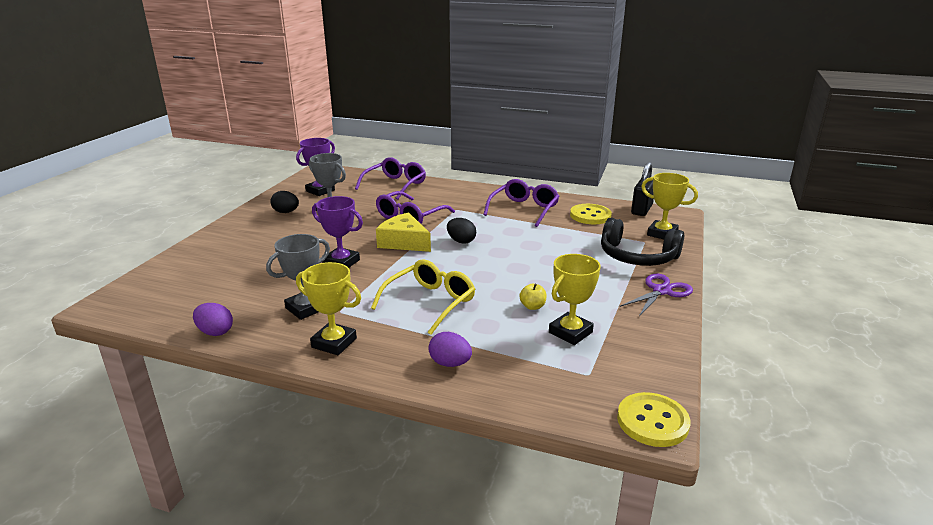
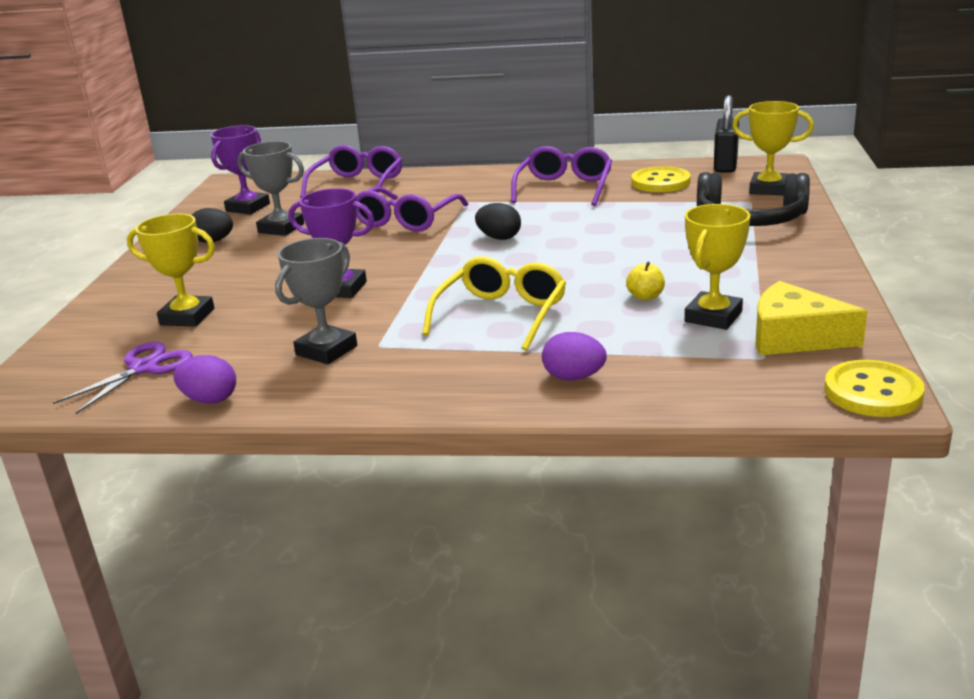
camera: 10 degrees left, 0 degrees up
(334, 343) = (395, 382): yellow trophy -> yellow trophy (187, 317)
(404, 242) = (417, 251): yellow cheese -> yellow cheese (794, 337)
(661, 291) = (805, 253): purple scissors -> purple scissors (144, 368)

